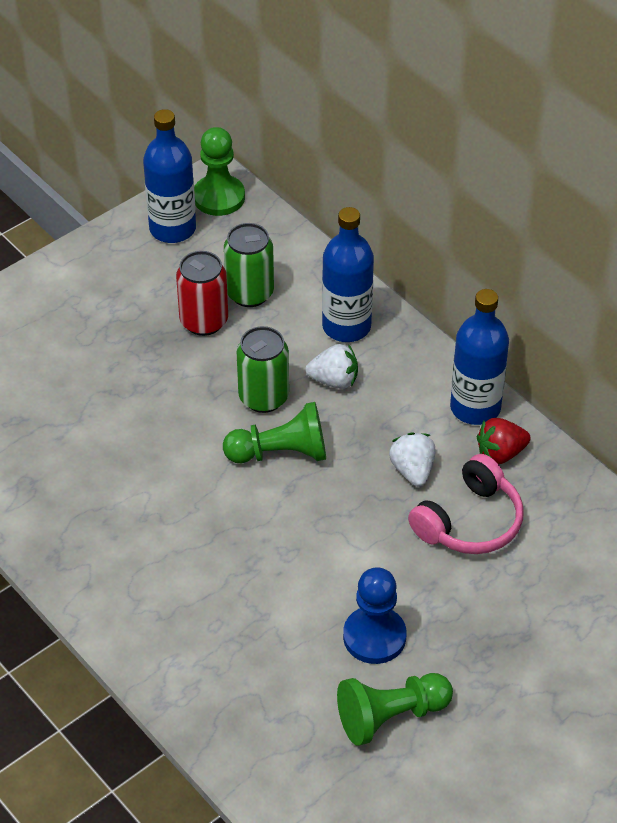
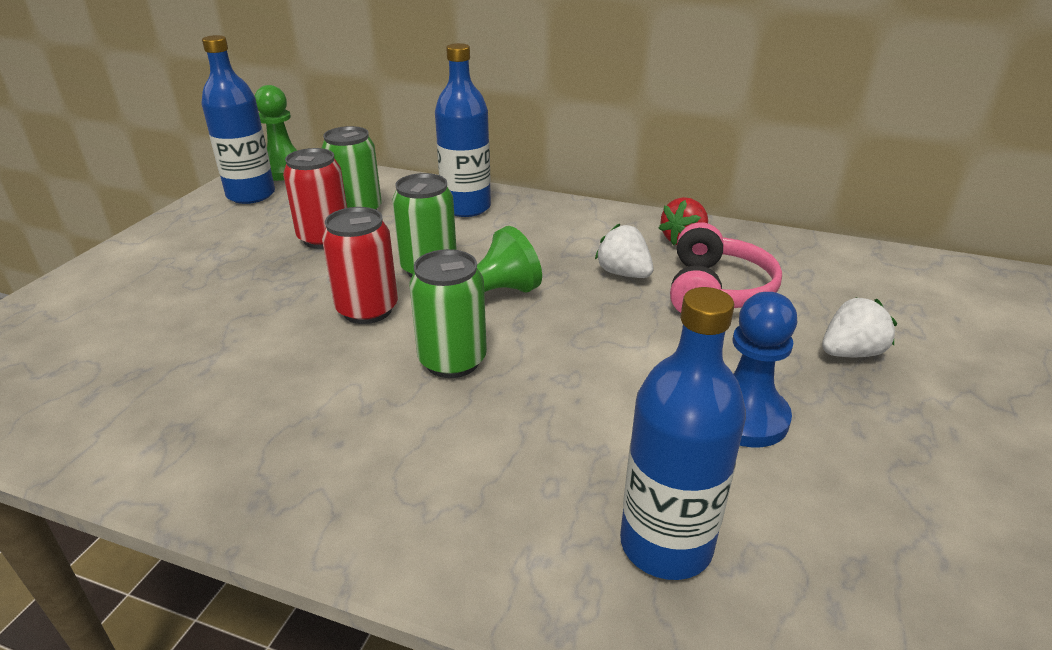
camera: 30 degrees left, 15 degrees down
(192, 424) = (367, 310): none -> red can
(221, 502) = (452, 361): none -> green can
(334, 380) = (488, 240): white strawberry -> white strawberry (850, 353)
(390, 716) = (859, 492): green pawn -> none
(475, 407) = (628, 221): blue bottle -> blue bottle (666, 544)

